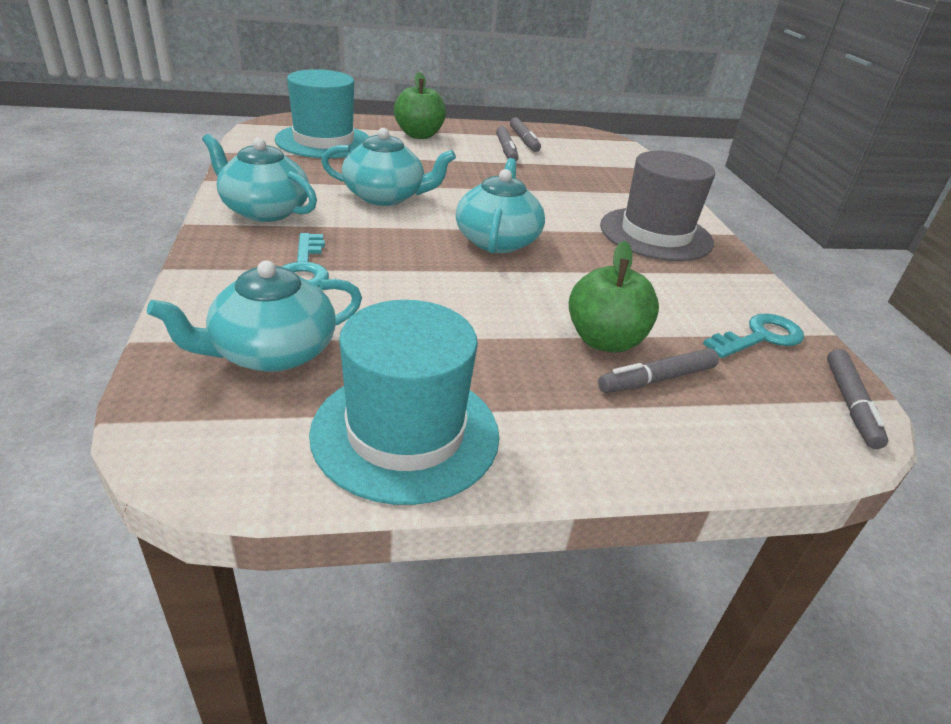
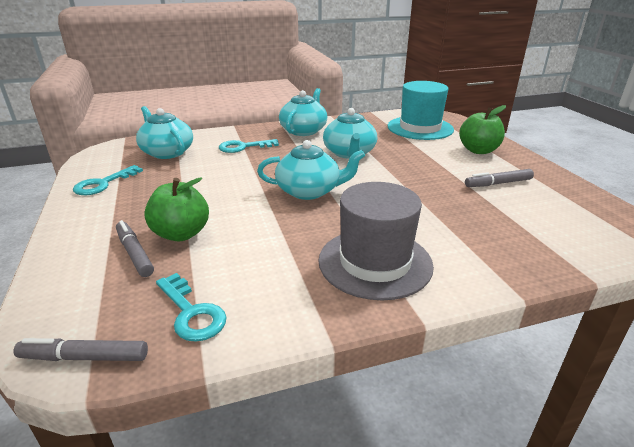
camera: 85 degrees right, 5 degrees down
(405, 433) = (103, 184): turquoise hat -> turquoise key
(524, 140) = (539, 190): grey marker -> none

